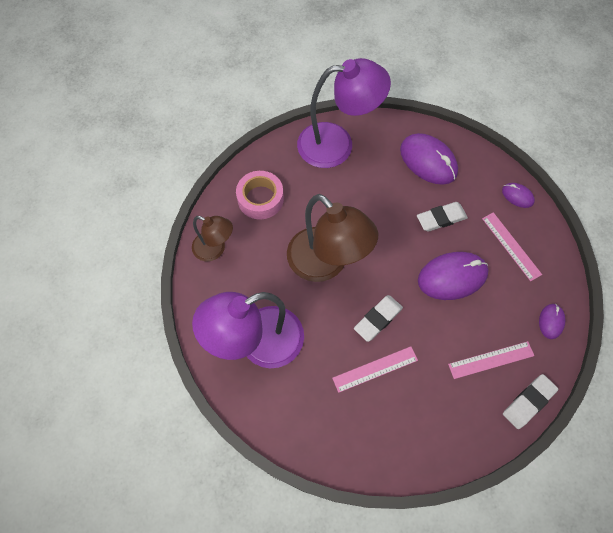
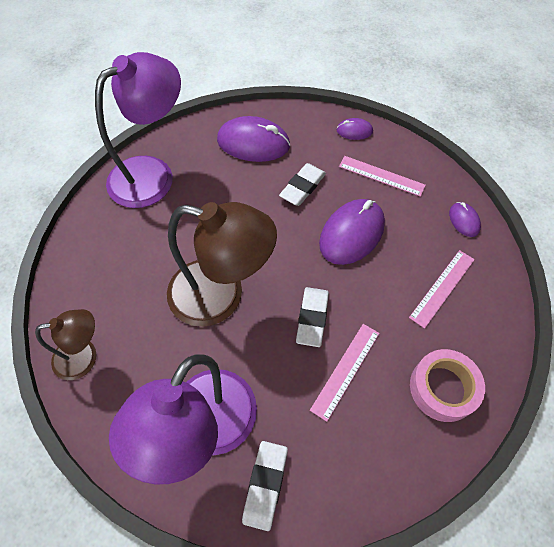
camera: 35 degrees left, 5 degrees down
(260, 199) = (104, 272): pink tape -> pink tape (442, 388)
(528, 402) = (502, 305): white eraser -> white eraser (265, 485)

